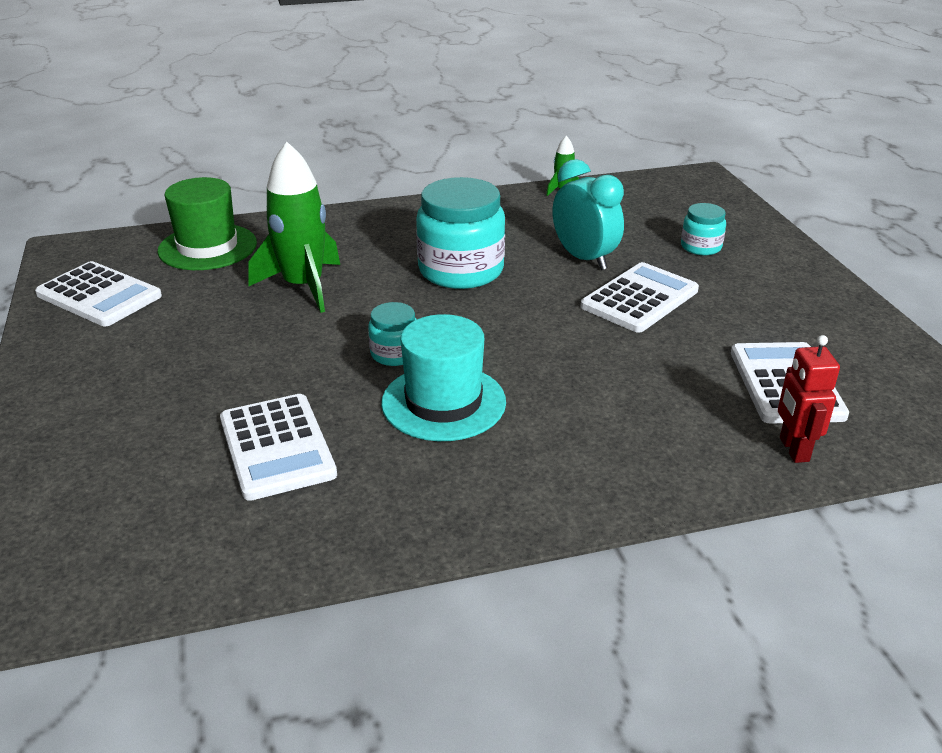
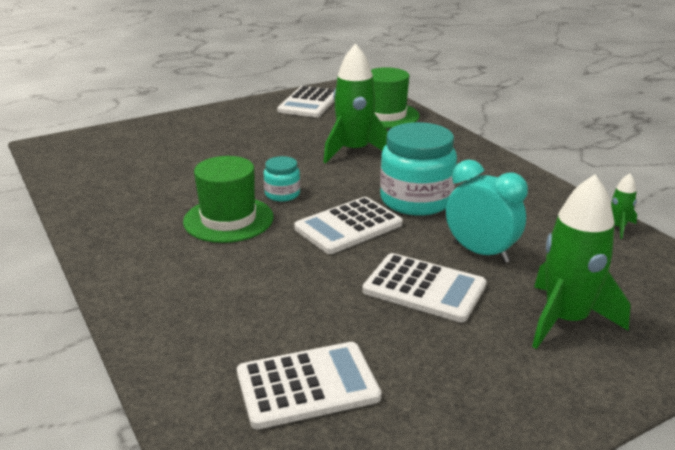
camera: 75 degrees right, 5 degrees down
(277, 447) = (170, 177): white calculator -> white calculator (348, 226)
(443, 402) = (228, 219): turquoise hat -> green hat
(584, 259) = (480, 252): turquoise clock -> turquoise clock turned 90 degrees counterclockwise
(701, 247) = (565, 320): turquoise jar -> green rocket
(793, 449) = (198, 390): red robot -> none

